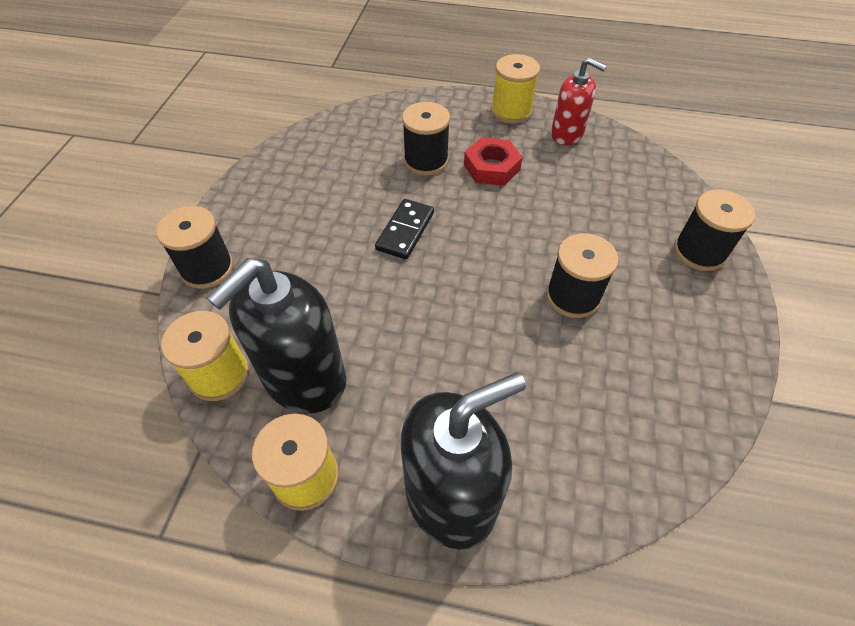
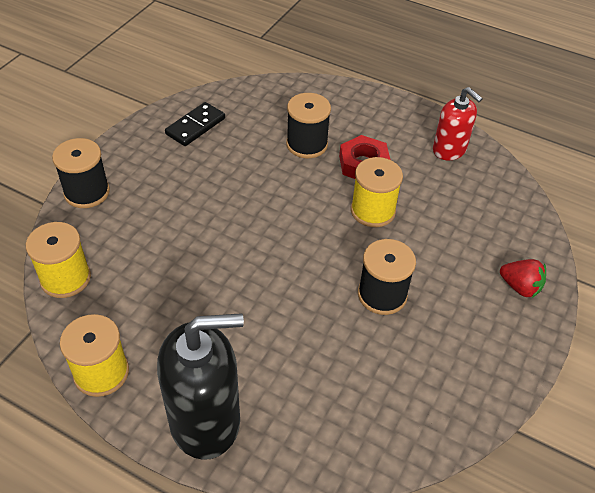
camera: 15 degrees right, 5 degrees down
(304, 379) = (129, 300): black soap dispenser -> none
(405, 231) = (261, 202): black domino -> black domino (195, 126)
(511, 111) = (407, 116): yellow spool -> yellow spool (373, 211)
(699, 252) = (520, 287): black spool -> red strawberry

